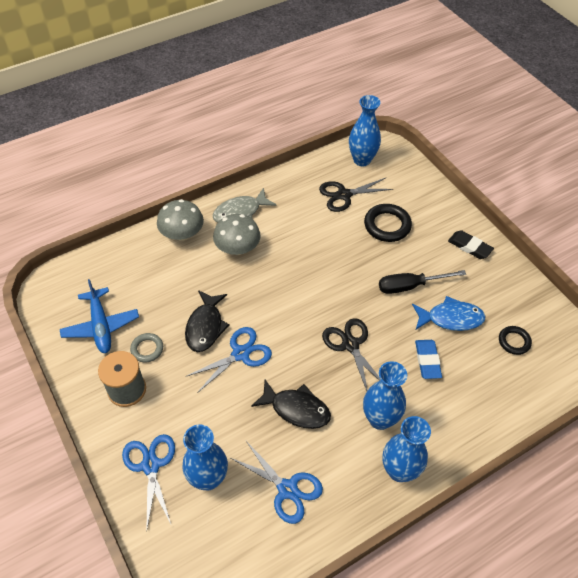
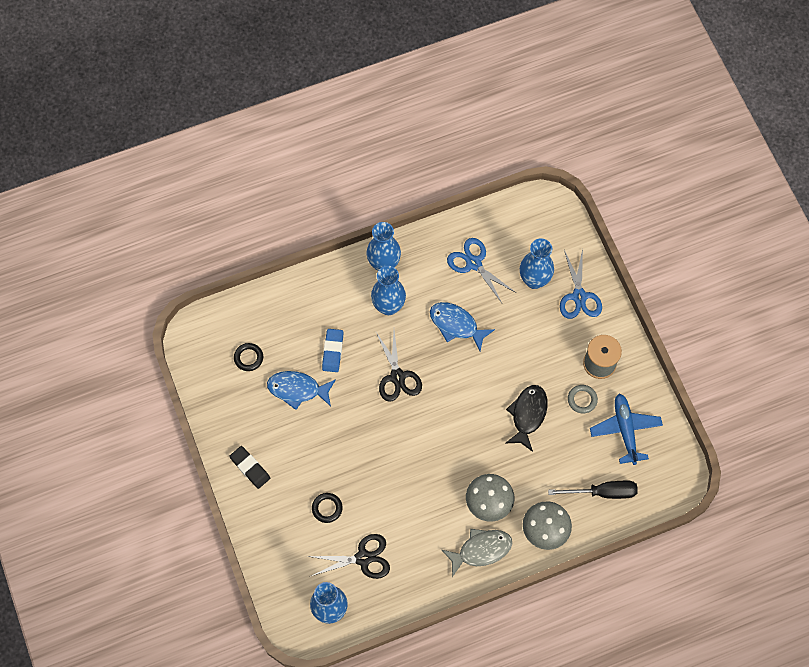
camera: 170 degrees left, 15 degrees up
(240, 354) = (498, 382): blue scissors -> none
(296, 409) = (456, 325): black fish -> blue fish
(387, 225) = (327, 508): black ring -> black ring, size x0.61
(410, 286) = (325, 430): black screwdriver -> black screwdriver (603, 492)

